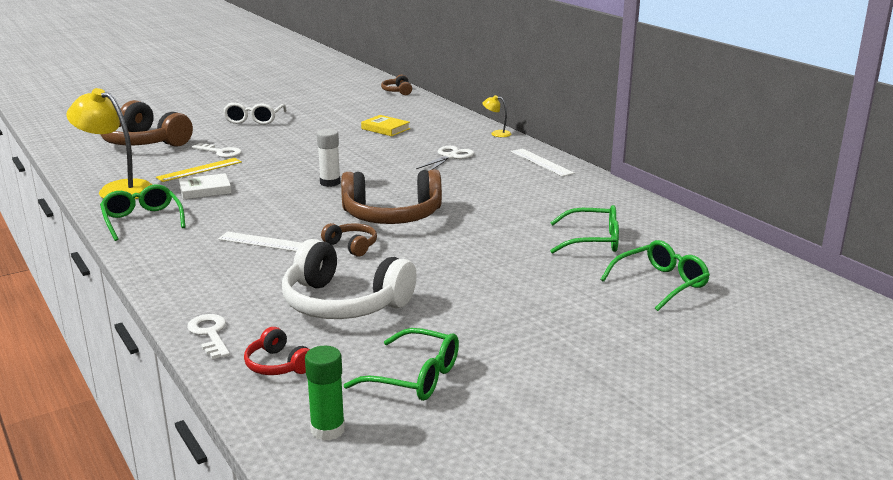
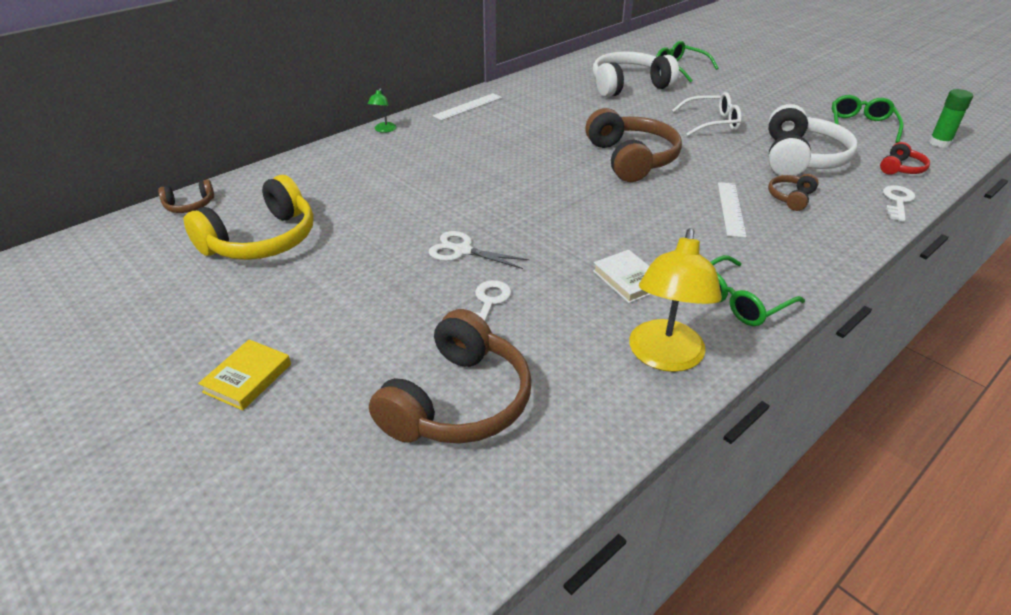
camera: 100 degrees left, 15 degrees up
(199, 170) = (562, 304): yellow ruler -> none
(210, 334) = (897, 201): white key -> white key turned 150 degrees clockwise
(254, 120) = (327, 309): white glasses -> white glasses (712, 123)
(330, 183) = (565, 201): white glue stick -> none
(341, 106) = (262, 240): none -> yellow headphones
(352, 246) = (705, 168): brown headphones -> brown headphones (790, 198)
(385, 129) = (370, 193): yellow book -> yellow book (247, 378)
(450, 157) = (464, 147): white scissors -> white scissors (463, 251)
(496, 133) = (384, 130): yellow lamp -> green lamp
(592, 241) = (628, 86): green glasses -> white headphones

